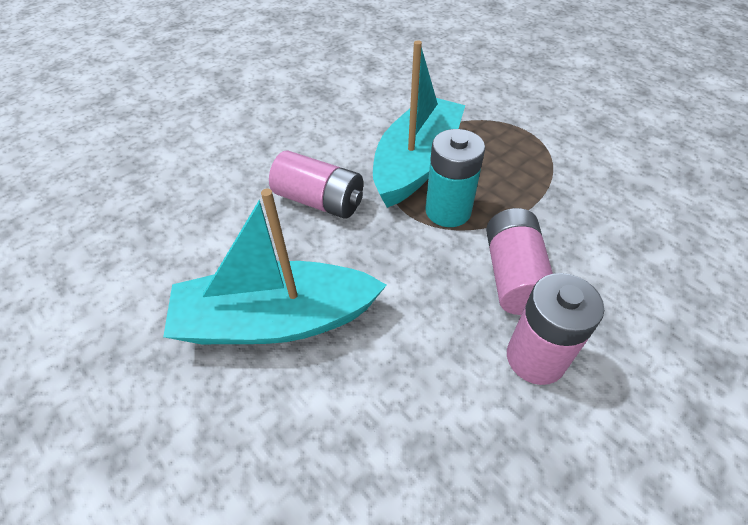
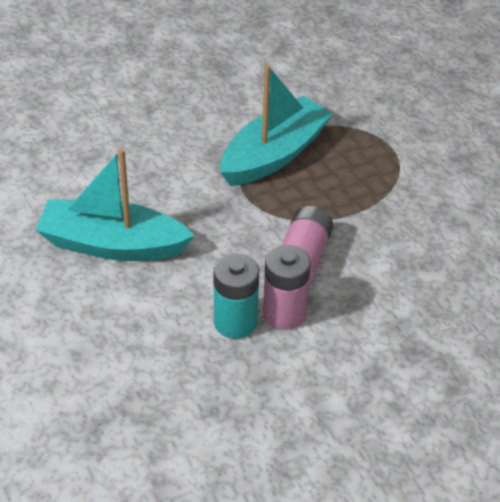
camera: 15 degrees right, 5 degrees down
(319, 201) = (178, 167): pink battery -> none
(448, 211) = (279, 200): turquoise battery -> turquoise battery (235, 322)

